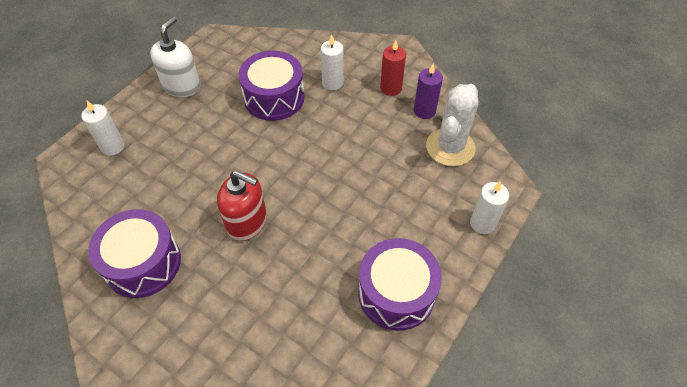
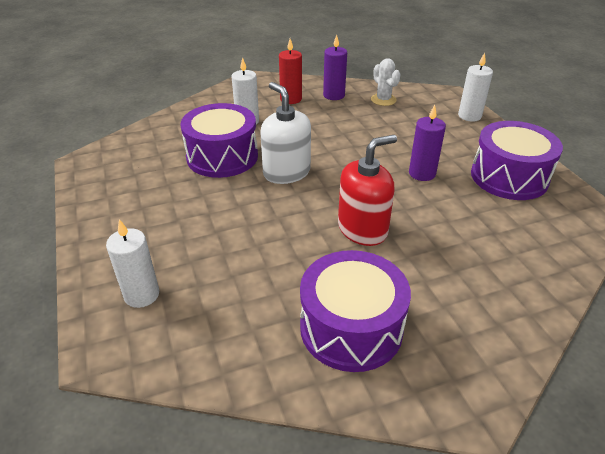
camera: 55 degrees left, 15 degrees down
(182, 86) = (122, 207): white soap dispenser -> white soap dispenser (286, 172)
(350, 227) = (422, 173): none -> purple candle
(450, 147) = (383, 100): white cactus -> white cactus, size x0.56

